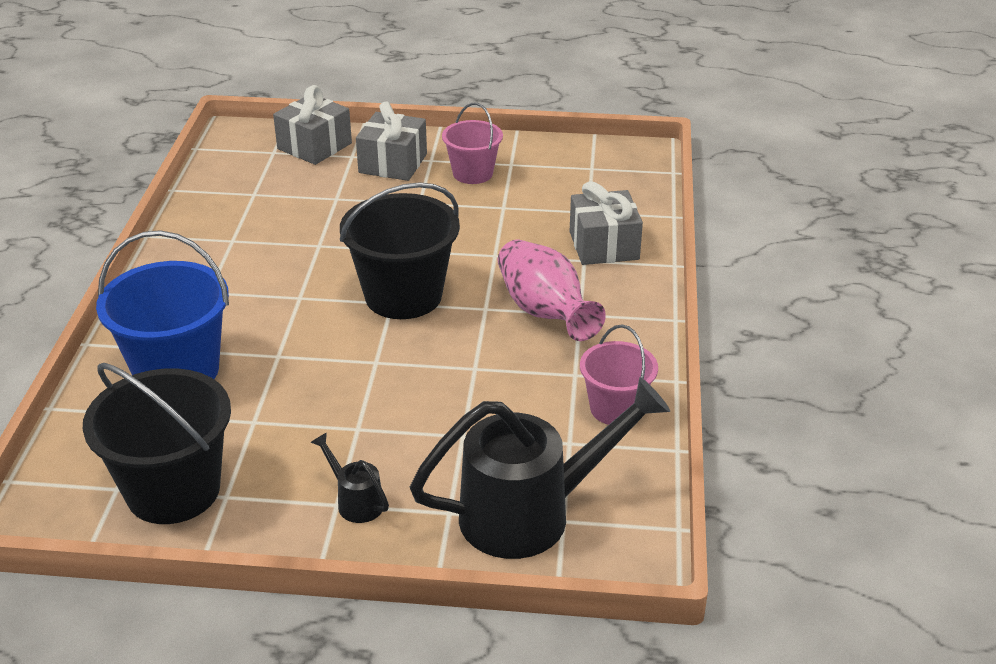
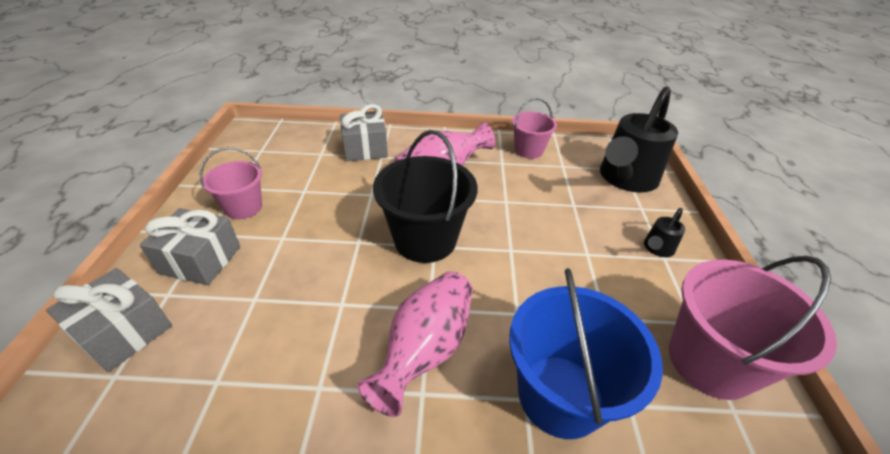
camera: 95 degrees left, 5 degrees up
(173, 490) = (710, 361): black bucket -> pink bucket
(251, 294) = (426, 349): none -> pink vase
(530, 514) = (625, 179): black watering can -> black watering can turned 120 degrees counterclockwise

